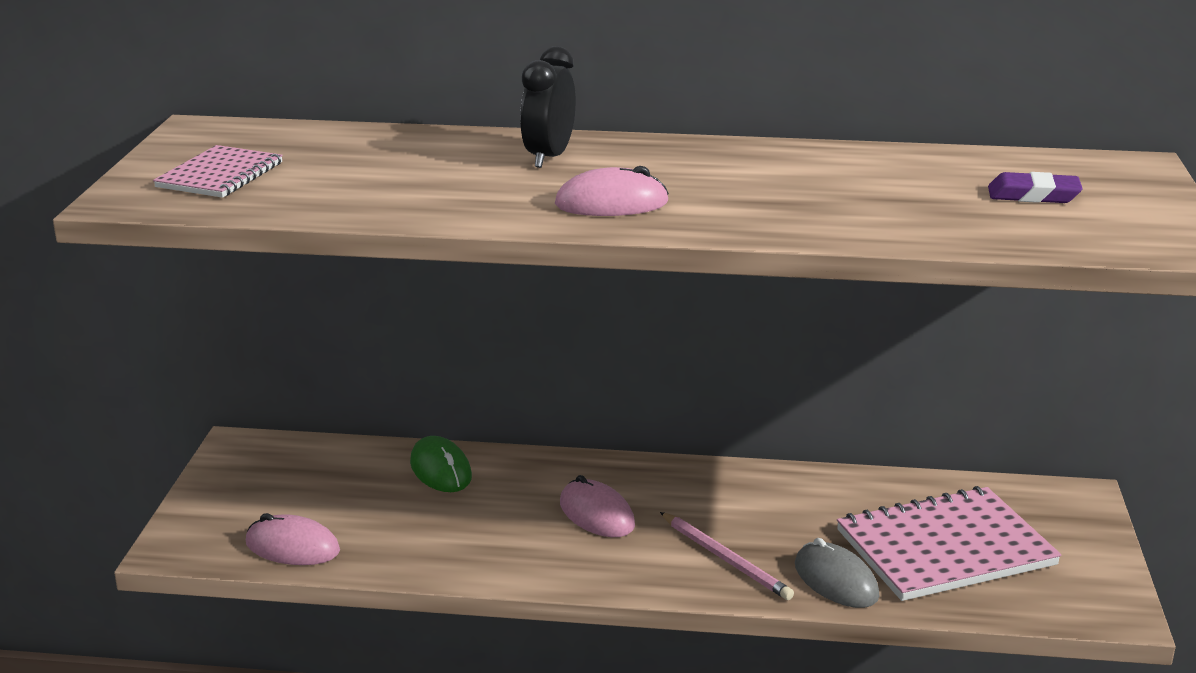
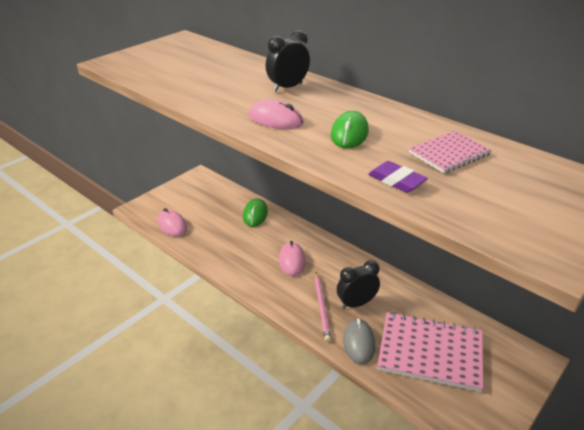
camera: 35 degrees right, 10 degrees up
(220, 175) = (155, 60): pink notebook -> pink notebook (449, 153)
(751, 192) = (349, 133): none -> green mouse
(772, 531) = (356, 303): none -> black clock
(1033, 195) = (504, 186): purple eraser -> purple eraser (396, 180)

